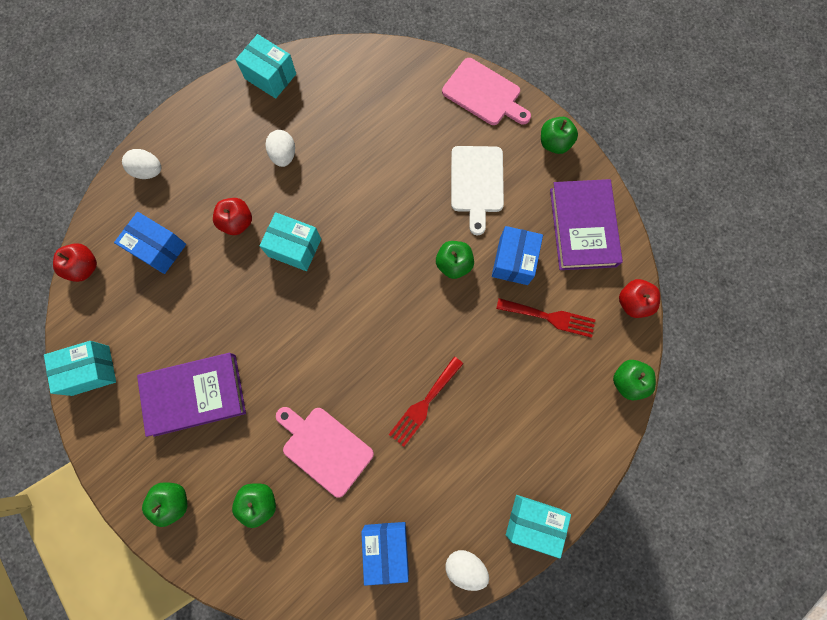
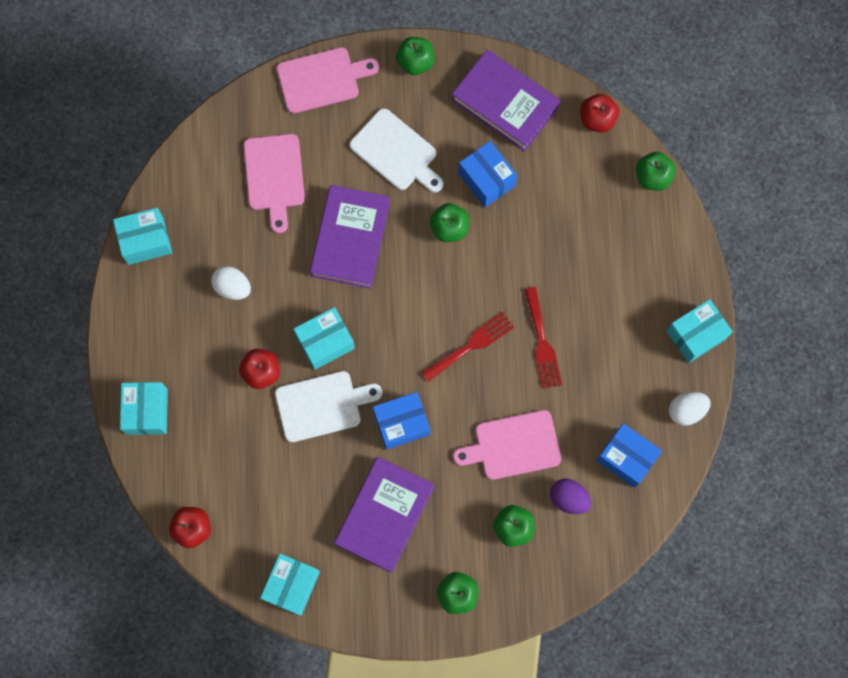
camera: 50 degrees left, 0 degrees up
(148, 171) = (147, 411): white egg -> turquoise box
(158, 248) = (229, 454): blue box -> blue box (401, 423)
(245, 283) = (322, 405): none -> white cutting board
(316, 528) = (568, 498): none -> purple egg
(386, 203) = (350, 239): none -> purple book
(387, 119) = (274, 176): none -> pink cutting board
(550, 317) = (555, 191): red fork -> red fork (471, 345)

